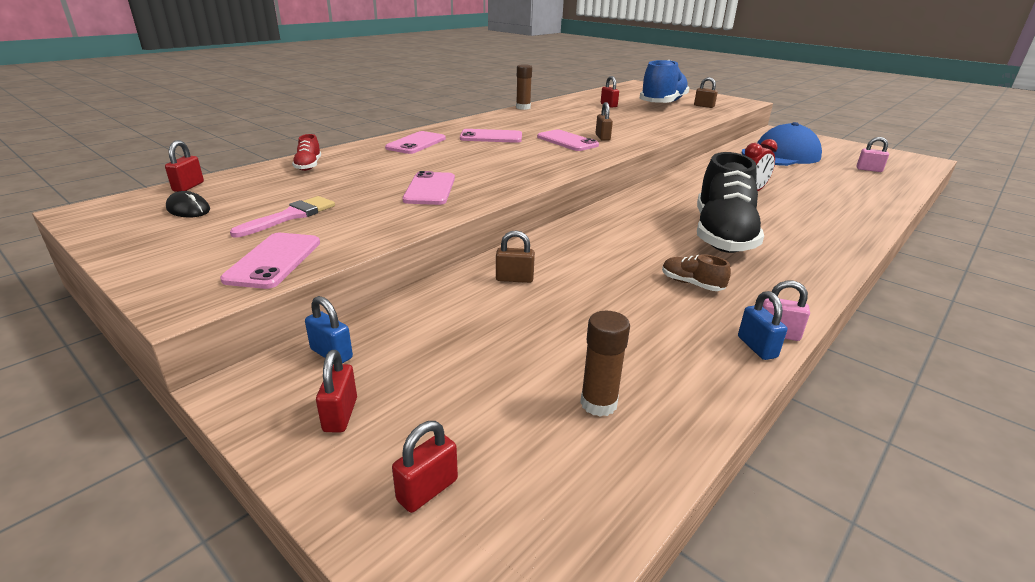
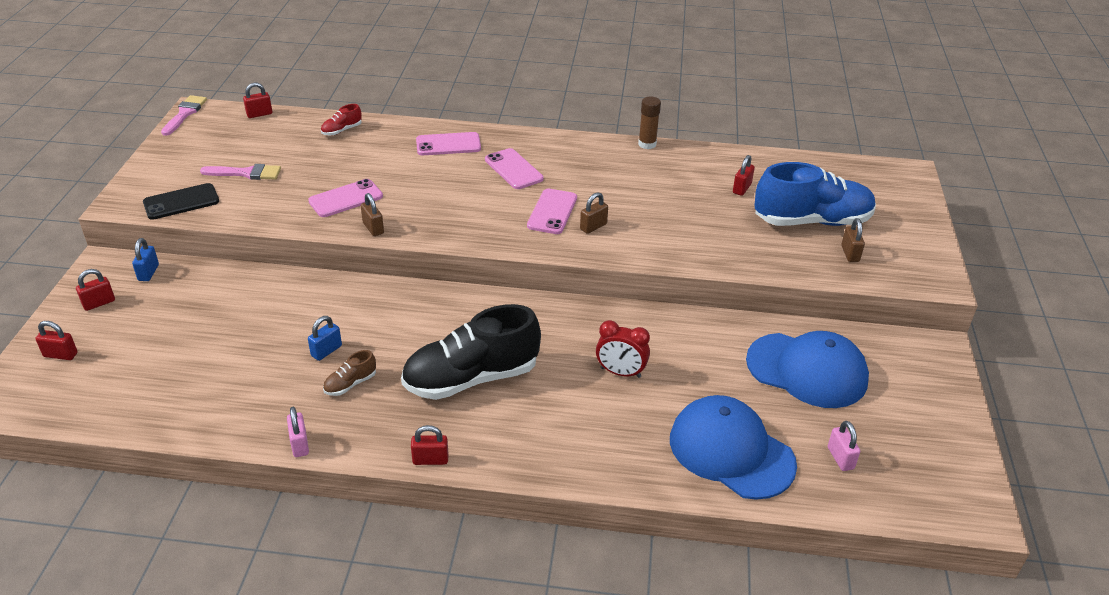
camera: 55 degrees right, 10 degrees up
(79, 218) = (185, 114): none -> pink brush
(188, 209) = (225, 136): black mouse -> none
(274, 261) = (181, 202): pink phone -> black phone
(514, 279) = (289, 298): brown padlock -> brown padlock (373, 228)
(598, 403) = (160, 385): brown glue stick -> none
(691, 284) = (350, 384): brown shoe -> brown shoe turned 135 degrees counterclockwise
(757, 347) = (272, 438): blue padlock -> blue padlock (326, 351)
(828, 277) = (430, 460): none -> red padlock
(853, 188) = (731, 451): none -> blue cap

